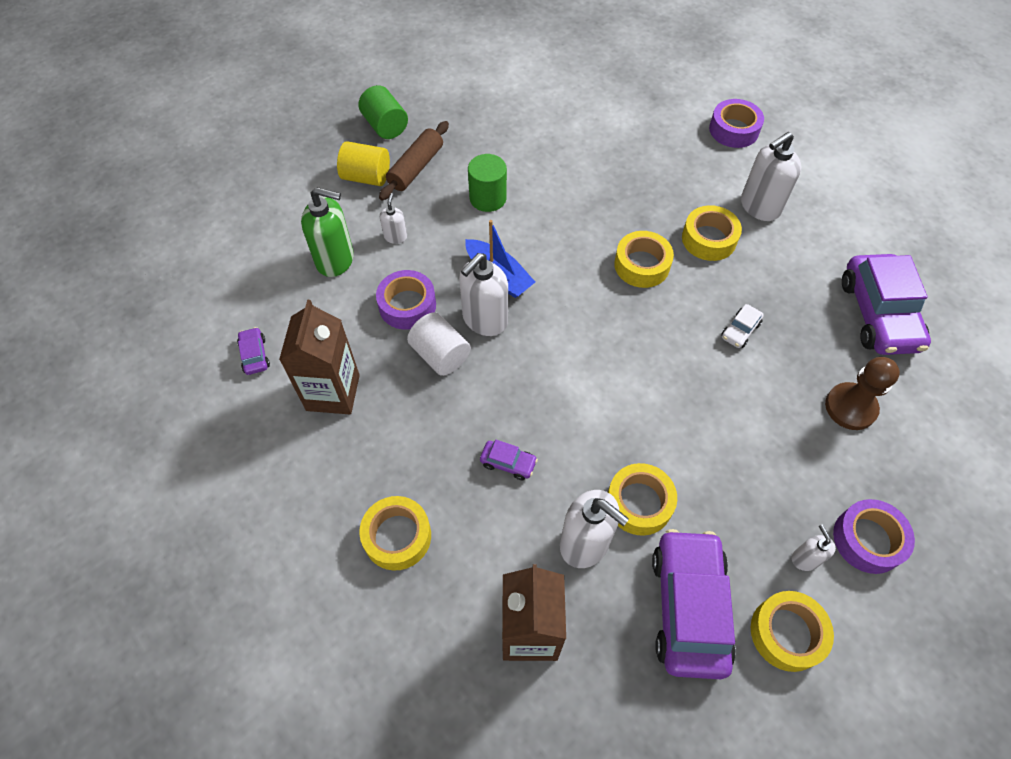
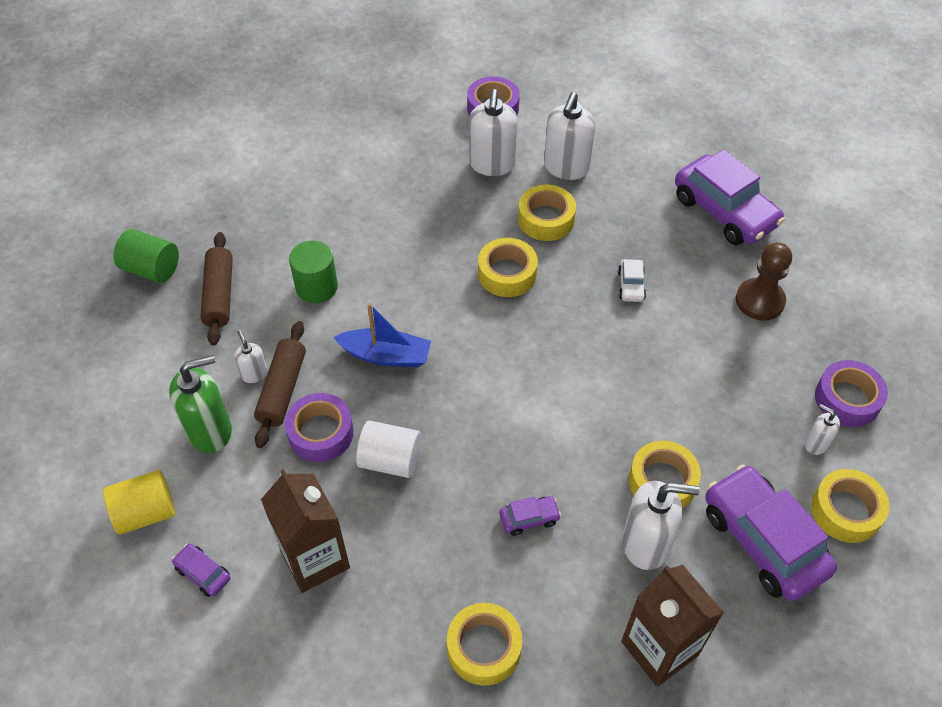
camera: 35 degrees left, 5 degrees down
(366, 177) = (174, 331): yellow cylinder -> yellow cylinder (146, 512)
(406, 259) = (282, 389): none -> brown rolling pin
(484, 320) = (406, 403): white soap dispenser -> white soap dispenser (492, 164)

